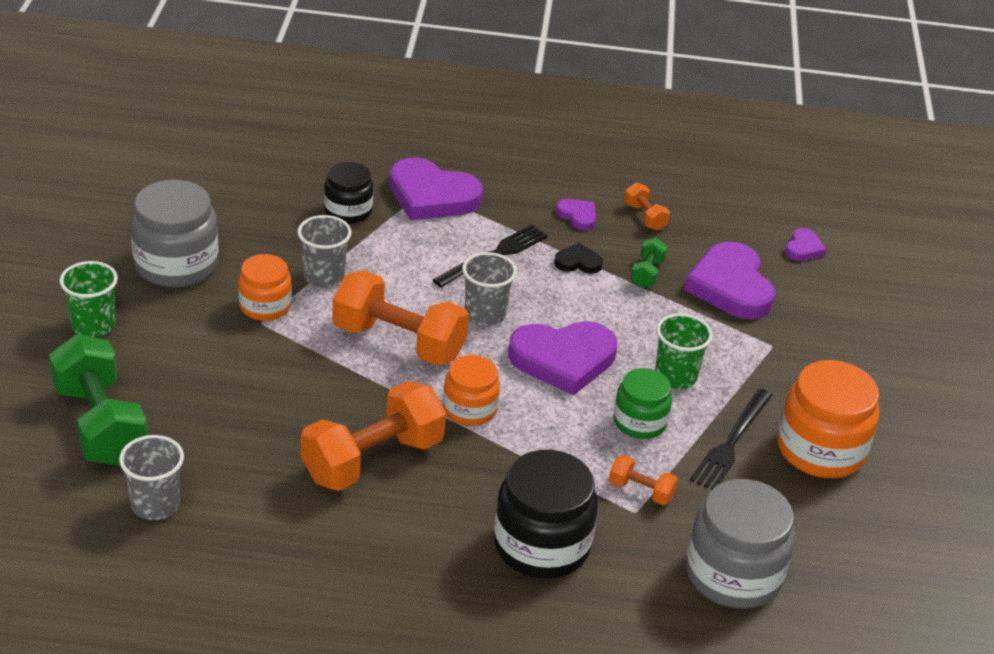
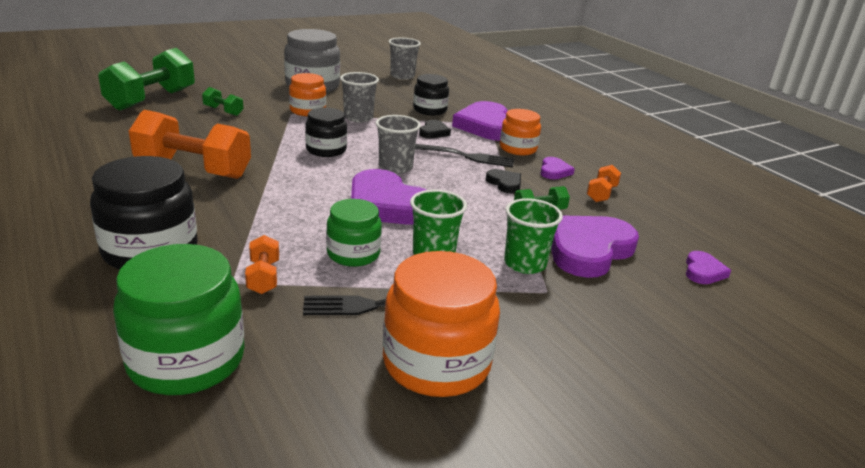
camera: 55 degrees right, 10 degrees down
(93, 325) = (235, 81): green cup -> green cup (525, 264)
(155, 504) = (90, 125): grey cup -> grey cup (402, 76)
(203, 375) = (223, 111): none -> green dumbbell
(398, 342) = (326, 150): orange dumbbell -> black jar
(415, 242) = (433, 132): none -> black heart
(469, 409) = (285, 186): orange jar -> orange jar (518, 148)
(733, 574) = (186, 360): grey jar -> green jar
(803, 248) = (703, 271): purple heart -> purple heart turned 60 degrees counterclockwise

